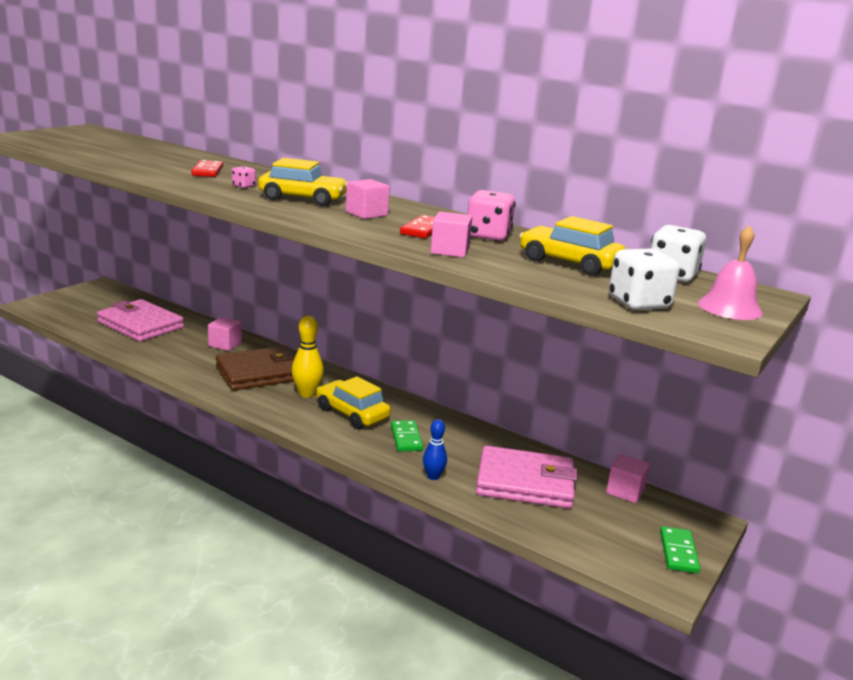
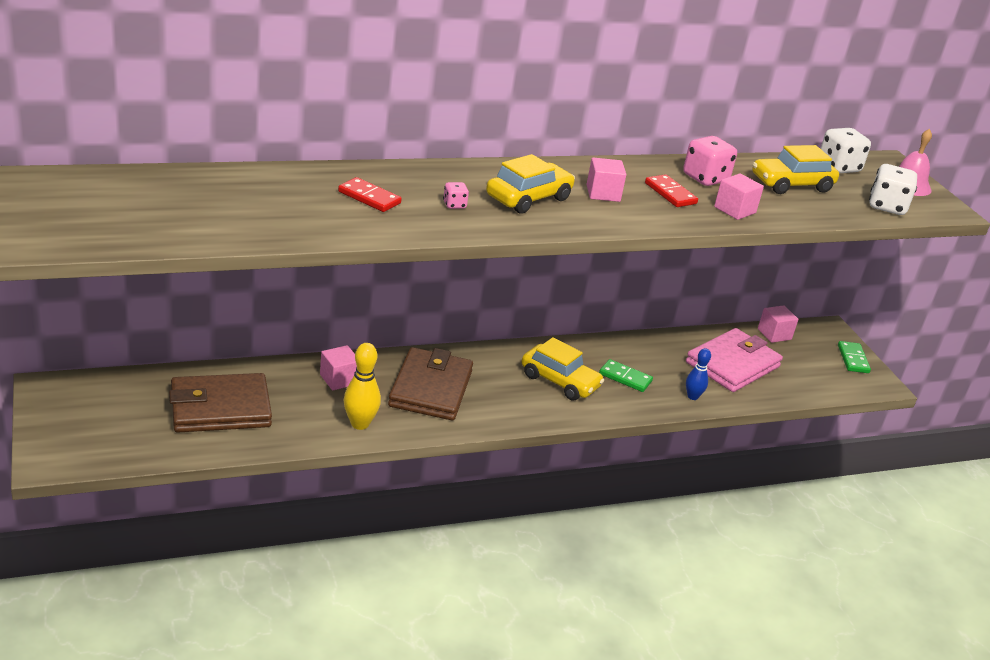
camera: 55 degrees left, 10 degrees up
(140, 325) = (220, 408): pink wallet -> brown wallet
(307, 393) = (500, 385): yellow bowling pin -> yellow bowling pin (360, 424)
(352, 413) = (560, 381): yellow car -> yellow car turned 135 degrees counterclockwise
(678, 552) = (853, 359): green domino -> green domino turned 45 degrees clockwise

